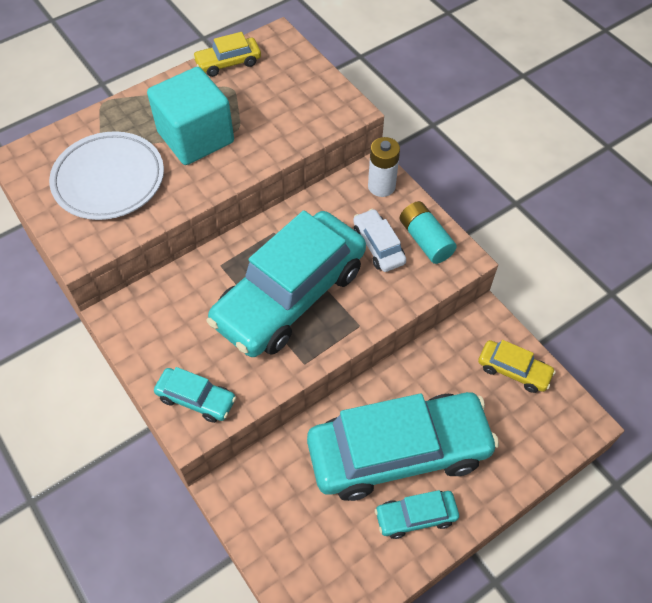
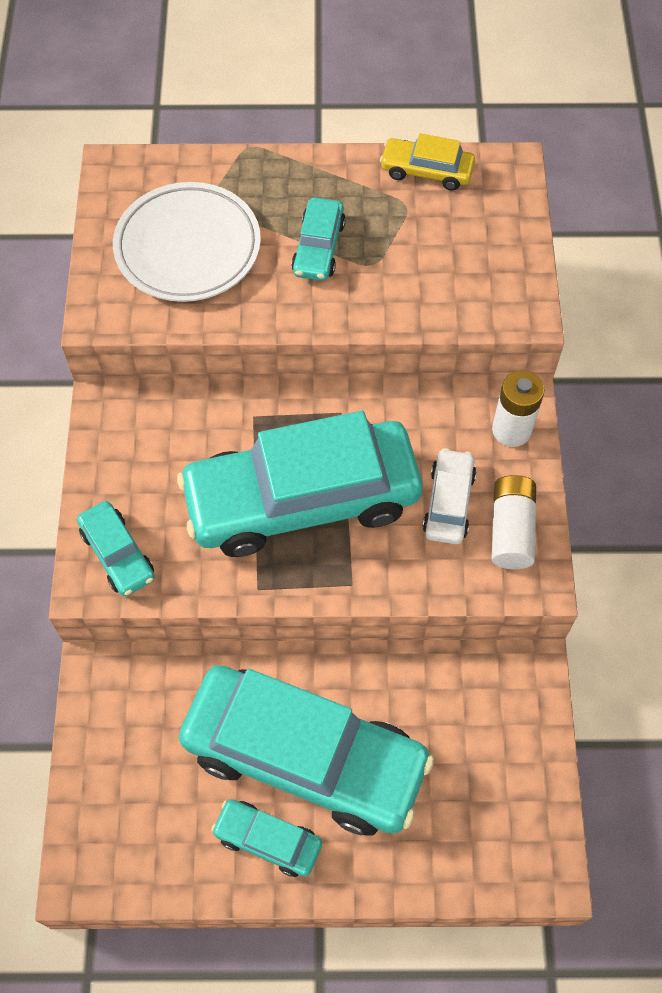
camera: 35 degrees right, 5 degrees up
(196, 137) = (318, 248): turquoise cube -> turquoise car
(425, 240) = (511, 529): turquoise battery -> white battery
(513, 370) = (513, 754): yellow car -> none

